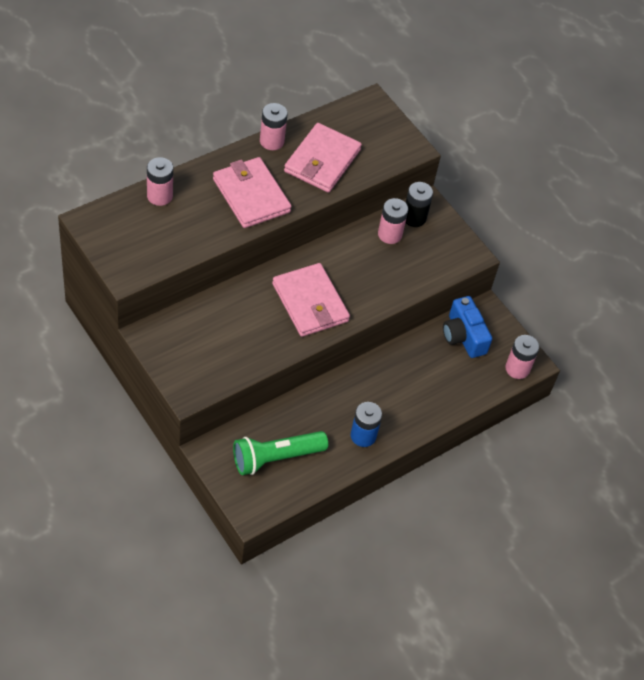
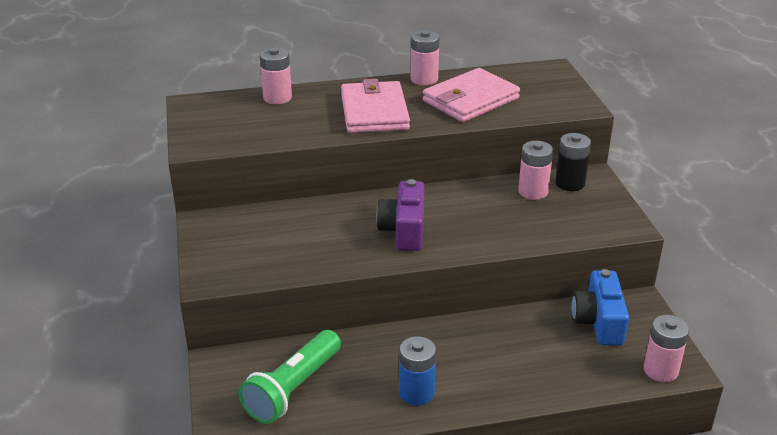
camera: 30 degrees right, 20 degrees down
(276, 458) = (293, 388): green flashlight -> green flashlight turned 60 degrees counterclockwise
(310, 303) = (404, 230): pink wallet -> purple camera

